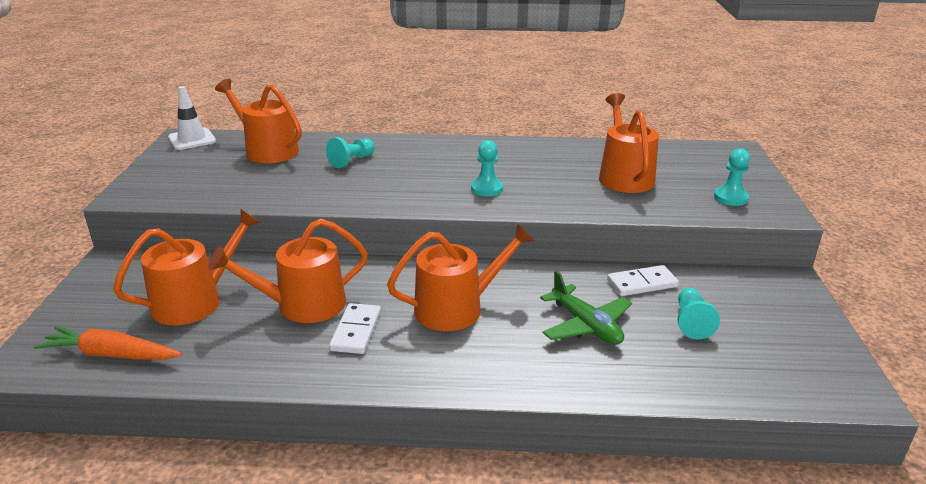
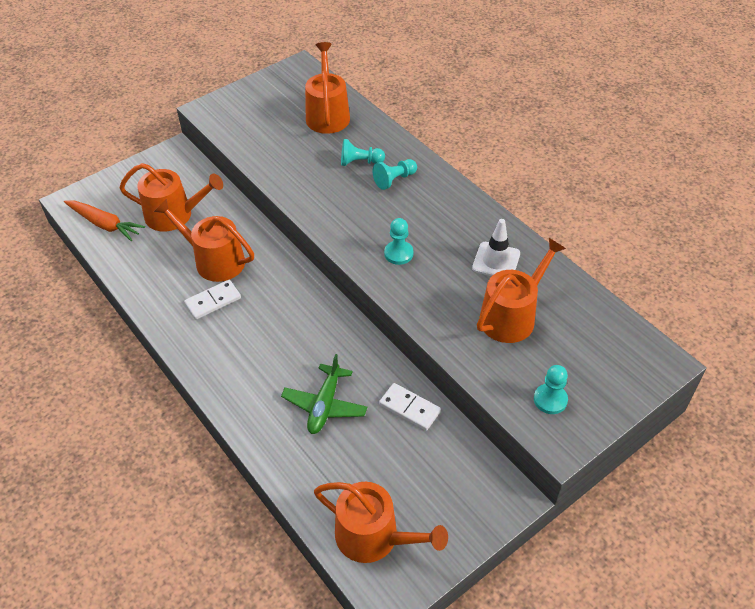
camera: 50 degrees right, 20 degrees up
(111, 354) = (105, 224): orange carrot -> orange carrot turned 150 degrees clockwise
(192, 139) = (302, 72): white traffic cone -> white traffic cone (496, 261)
(456, 308) = (280, 330): orange watering can -> orange watering can (374, 537)
(691, 322) = (386, 461): turquoise pawn -> turquoise pawn (394, 180)

